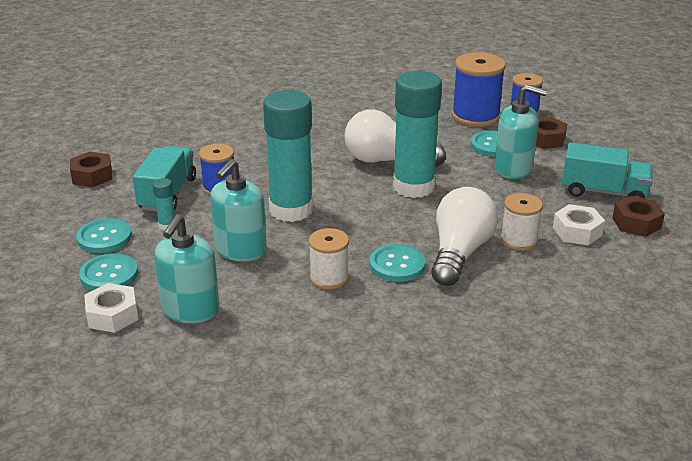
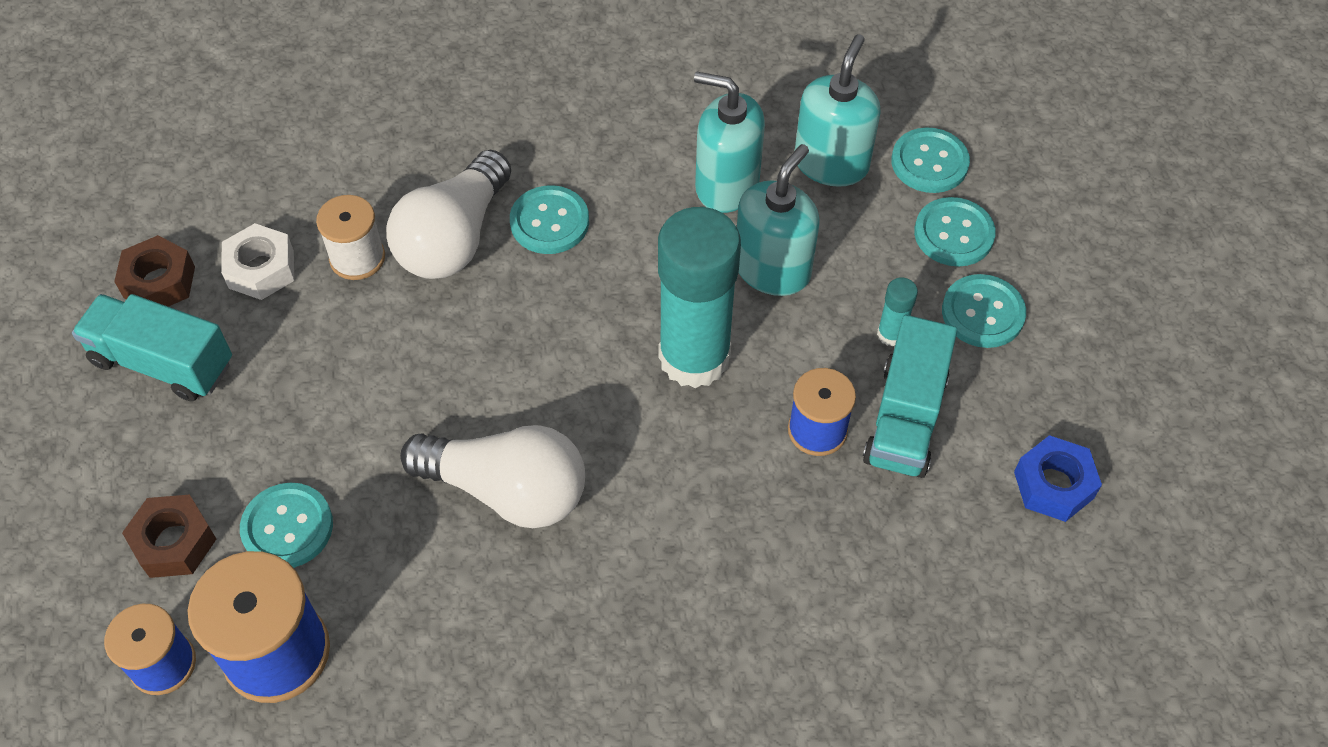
camera: 175 degrees left, 25 degrees up
(92, 176) = (1053, 485): brown nut -> blue nut
(112, 315) = (929, 162): white nut -> turquoise button
(329, 278) = (648, 204): white spool -> none
(413, 187) = (479, 404): turquoise glue stick -> none
(513, 169) = (283, 444): turquoise soap dispenser -> turquoise soap dispenser (726, 185)

